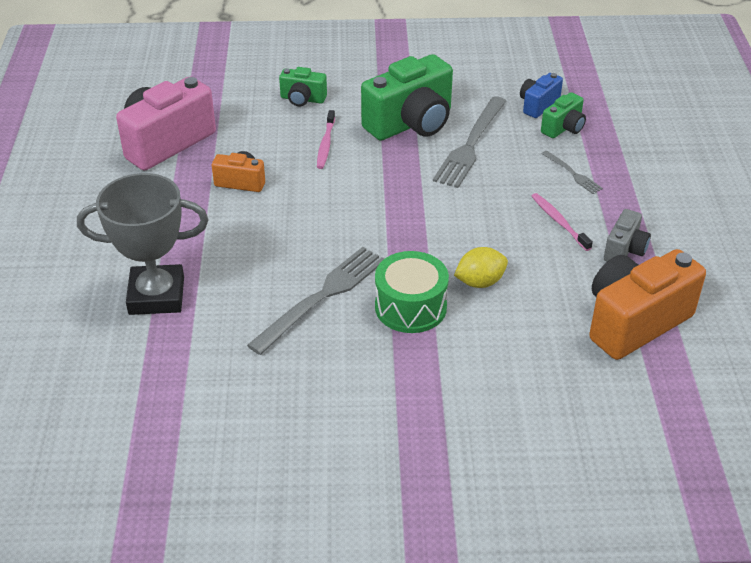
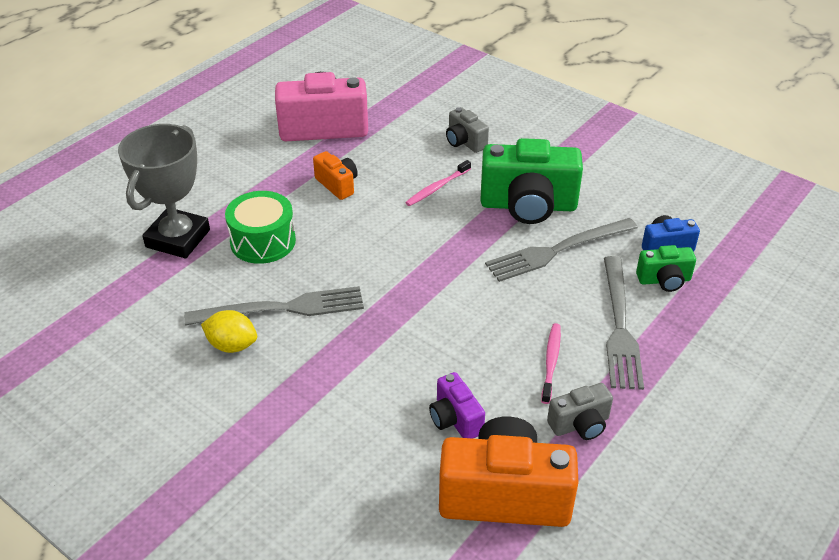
camera: 40 degrees right, 0 degrees up
(156, 295) = (178, 238): grey trophy -> grey trophy turned 75 degrees clockwise
(302, 99) = (465, 142): green camera -> grey camera
(410, 307) = (335, 358): green drum -> green drum (263, 241)
(480, 282) = (415, 372): yellow lemon -> yellow lemon (232, 345)
(545, 296) = (455, 419): none -> purple camera
(573, 174) = (619, 326): grey fork -> grey fork, size x2.05

